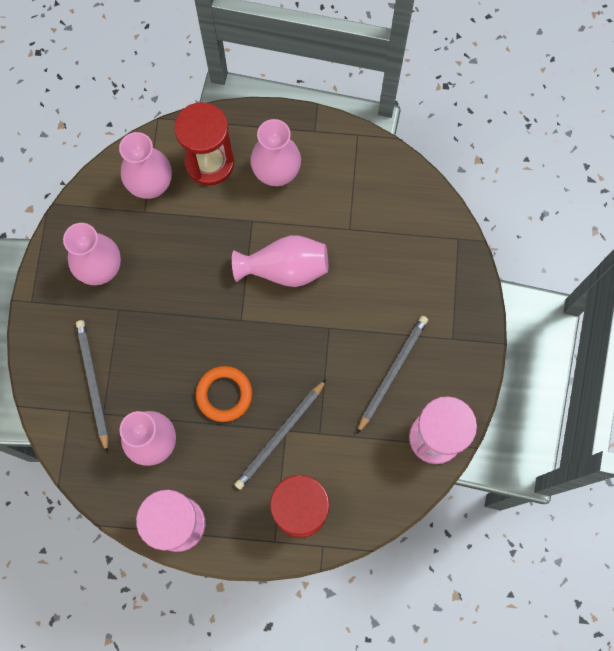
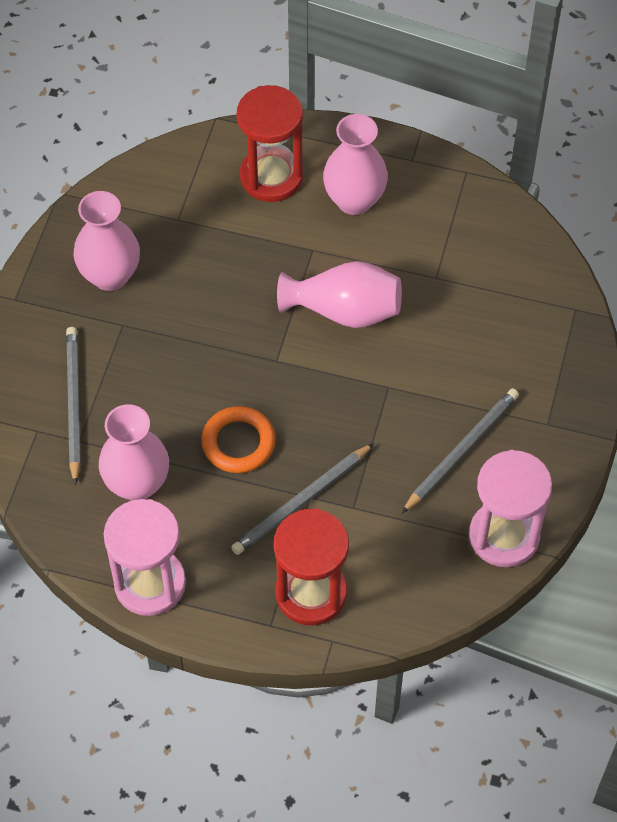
camera: 10 degrees right, 15 degrees down
(151, 185) = (192, 191): pink vase -> none

